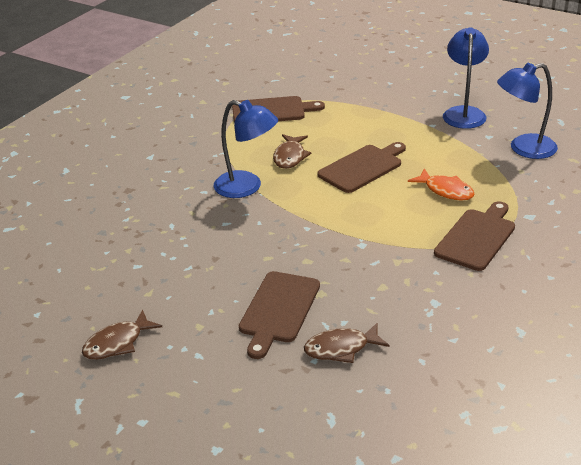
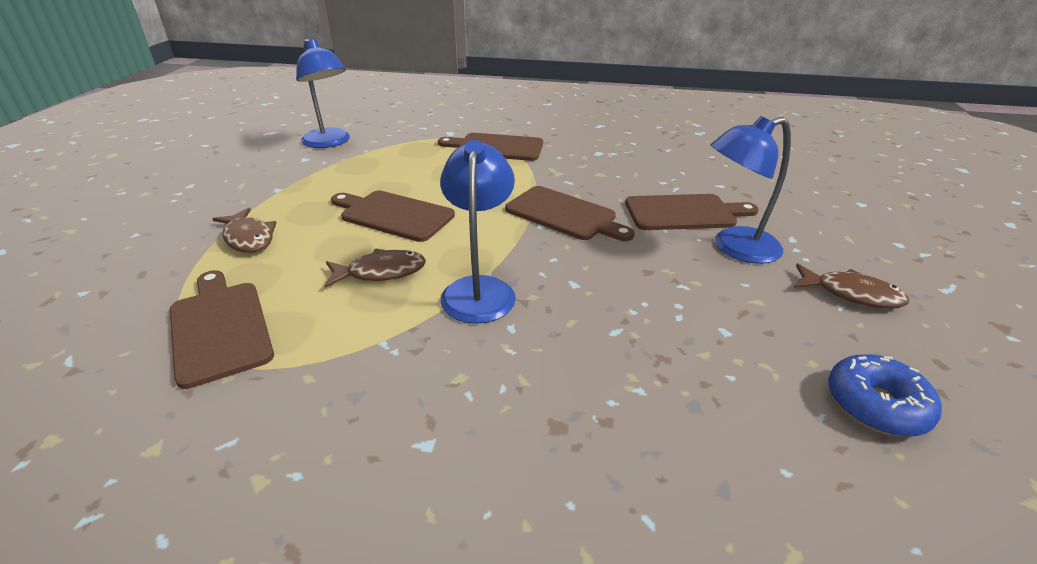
camera: 115 degrees left, 0 degrees up
(45, 292) = (876, 405): none -> blue donut
(316, 243) = (564, 215): none -> brown cutting board
(341, 348) = (694, 177): brown fish -> brown fish (249, 238)
(446, 190) = (425, 167): orange fish -> none
(464, 113) = (246, 176): blue lamp -> blue lamp (735, 248)

